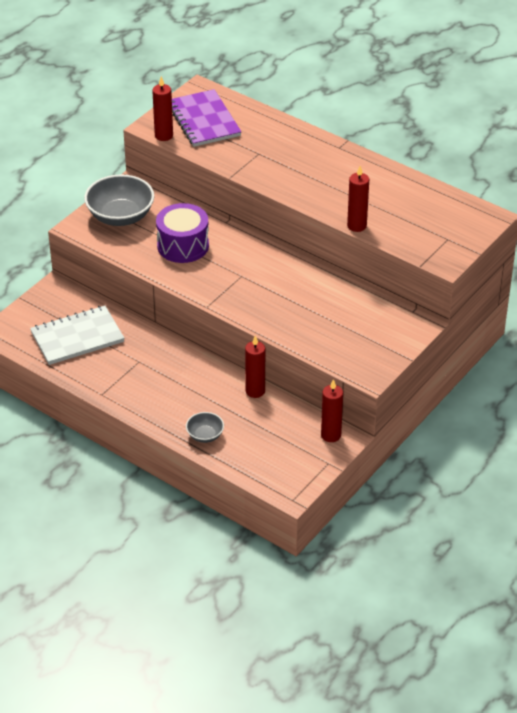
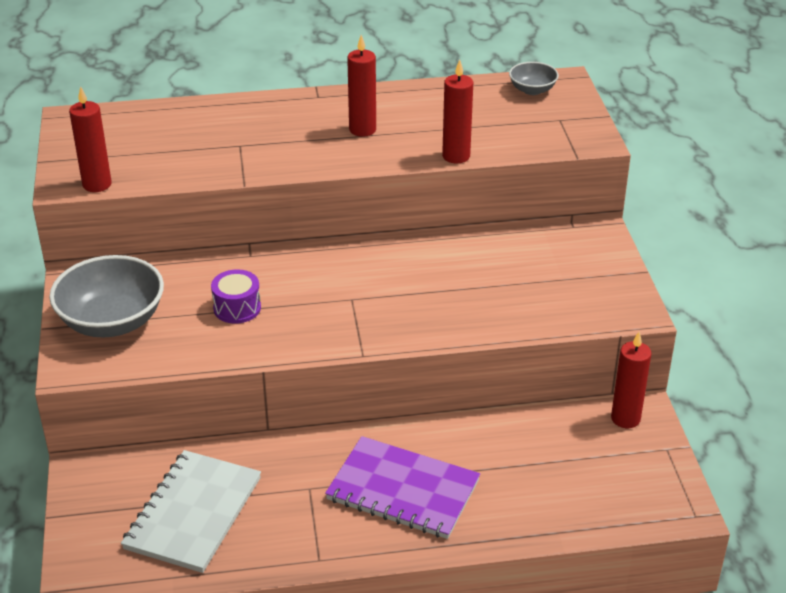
camera: 45 degrees left, 5 degrees down
(183, 245) = (237, 308): purple drum -> purple drum, size x0.59
(203, 120) = (123, 146): purple notebook -> purple notebook (403, 490)
(205, 435) = (505, 517): grey bowl -> grey bowl (532, 90)
(255, 391) = (484, 428): red candle -> red candle (362, 130)

